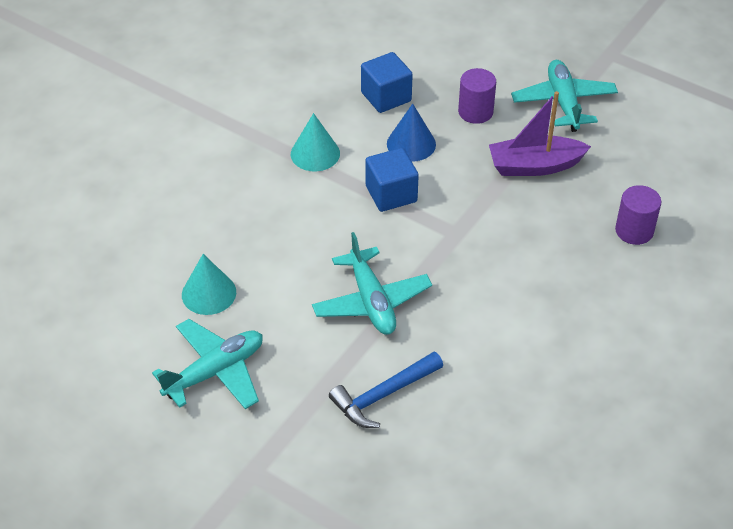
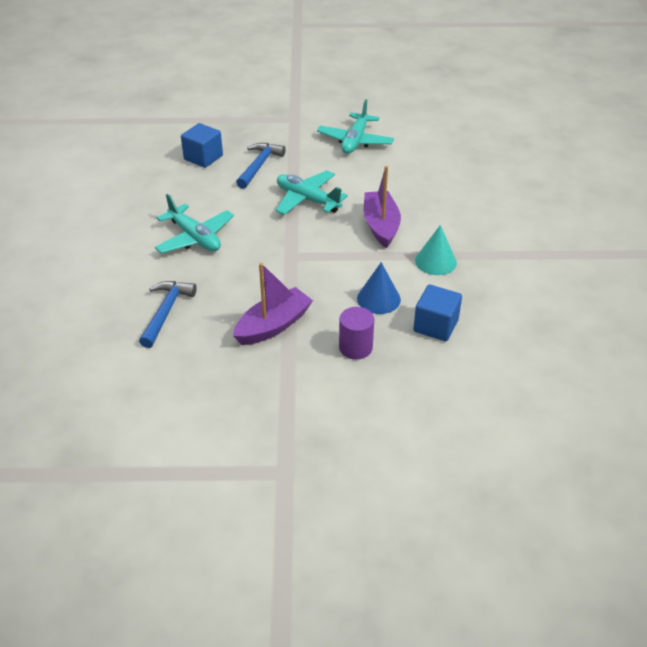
camera: 145 degrees right, 5 degrees down
(209, 293) = (401, 167): turquoise cone -> none
(324, 221) = (381, 225): none -> purple boat
(391, 194) = (357, 259): blue cube -> blue cube (203, 157)
(563, 102) = (291, 393): turquoise plane -> turquoise plane (195, 238)
(634, 231) = (166, 312): purple cylinder -> blue hammer

